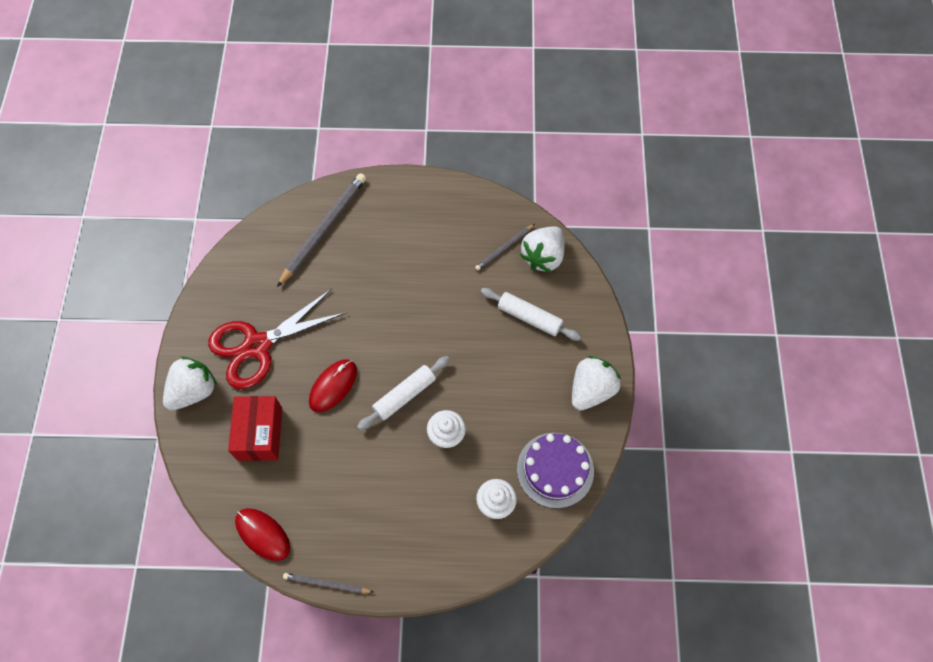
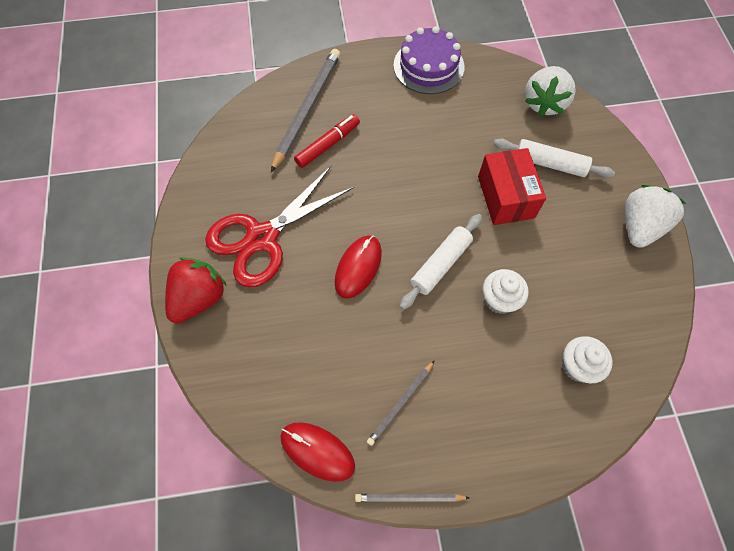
camera: 10 degrees left, 0 degrees up
(193, 391) = (199, 298): white strawberry -> red strawberry
(260, 434) = (287, 333): red box -> red box (506, 197)
(334, 267) = (328, 145): none -> red marker
(504, 248) = (502, 101): grey pencil -> grey pencil (400, 403)
(555, 470) = (631, 317): purple cake -> purple cake (428, 66)

